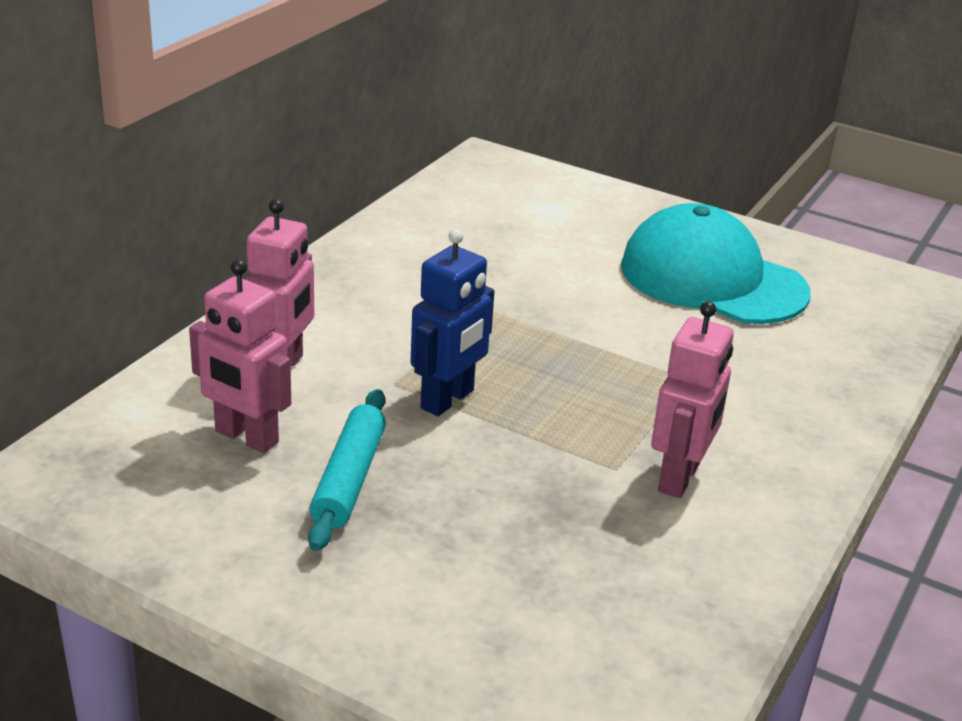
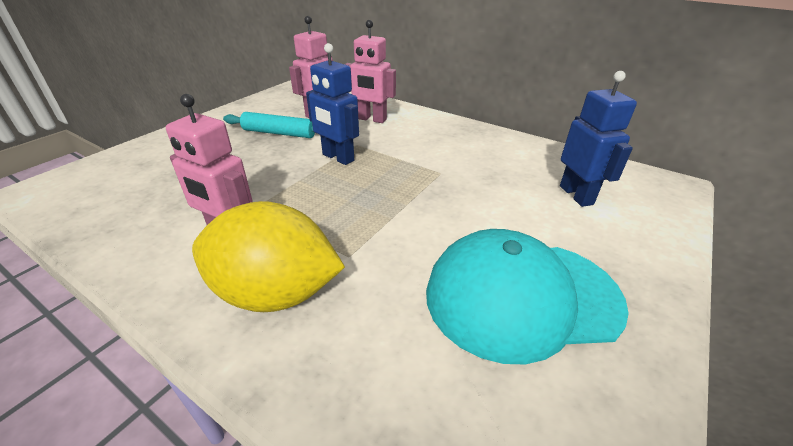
camera: 95 degrees right, 5 degrees up
(523, 219) = (576, 195): none -> blue robot
(712, 279) = (521, 296): turquoise cap -> turquoise cap turned 135 degrees counterclockwise
(768, 423) = (275, 293): none -> yellow lemon

